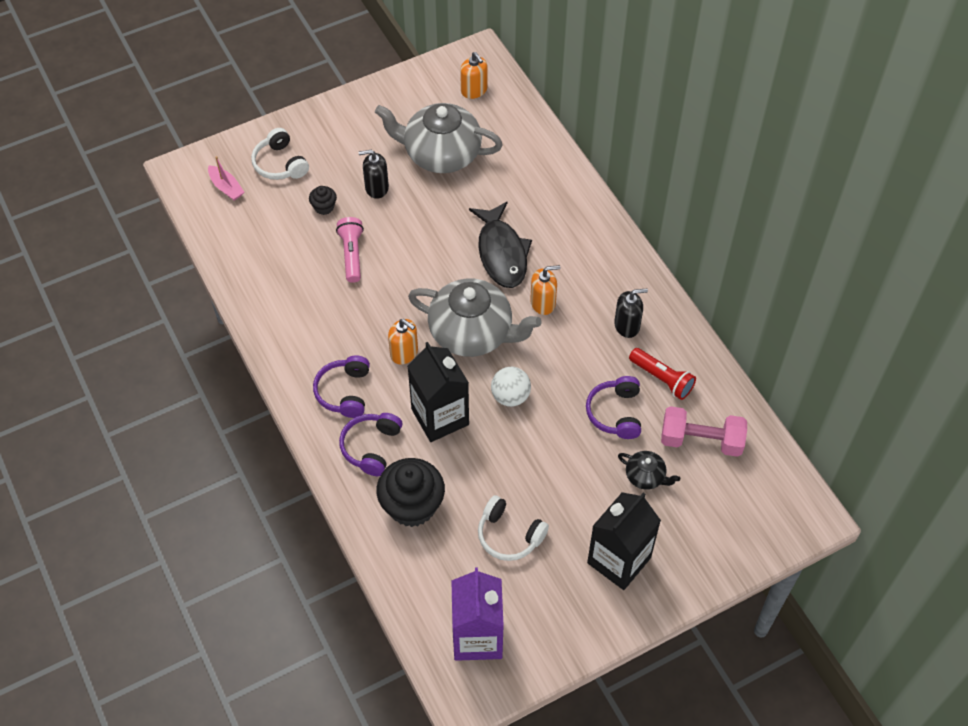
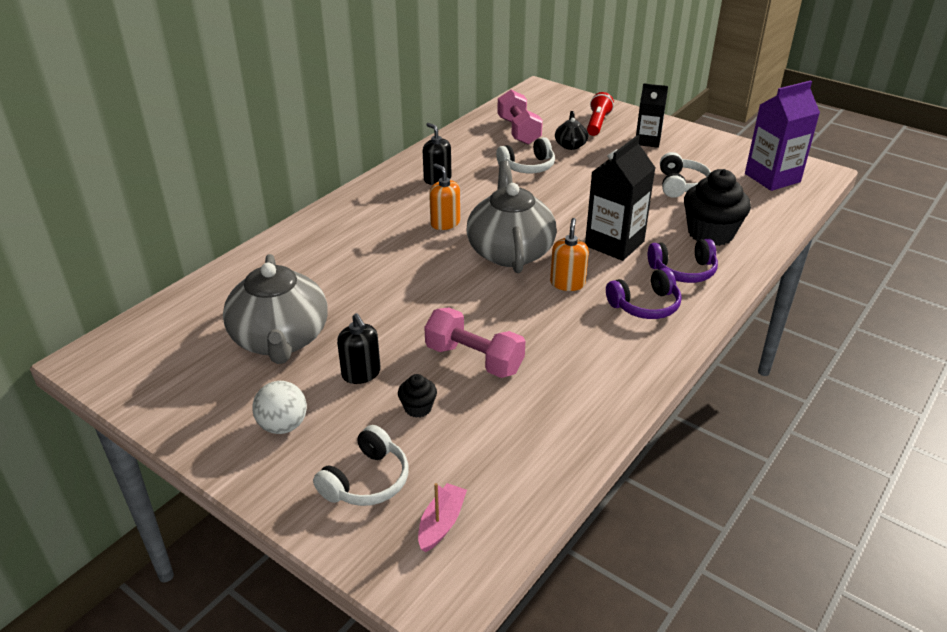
camera: 115 degrees left, 20 degrees down
(351, 254) = (474, 359): pink flashlight -> pink dumbbell
(474, 90) = (159, 344): orange soap dispenser -> none
(502, 253) = (401, 260): black fish -> none
(510, 396) = (558, 215): white ball -> white ball (283, 425)
(615, 413) = (528, 166): purple headphones -> white headphones
(619, 560) = (647, 141): black carton -> black carton, size x0.65
(662, 379) = (477, 155): red flashlight -> red flashlight (597, 123)

